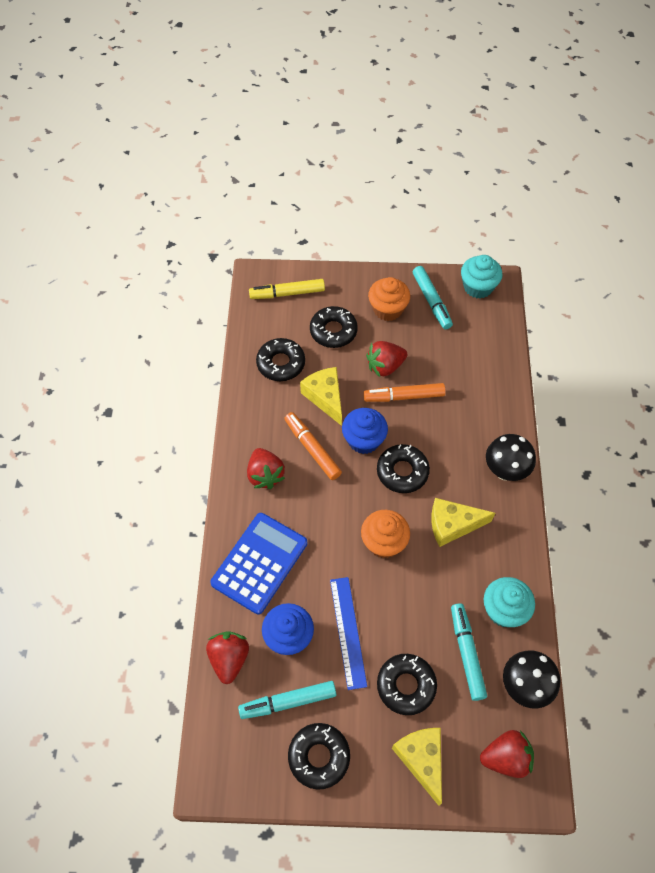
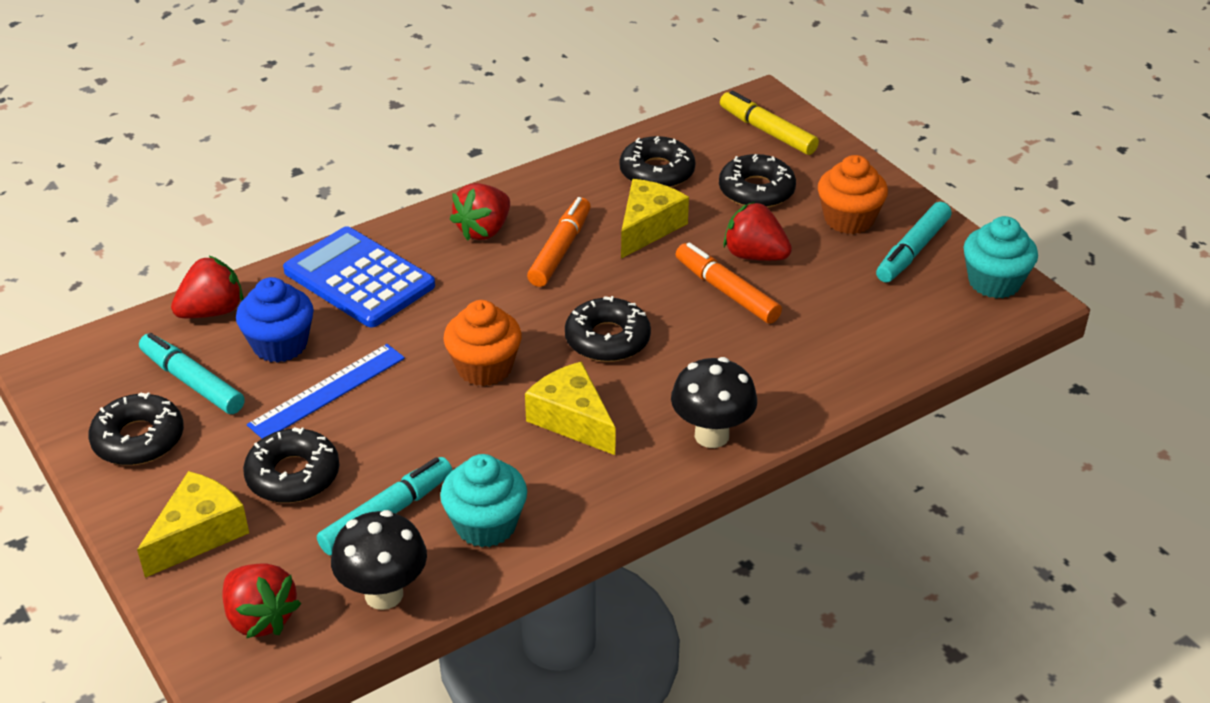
camera: 55 degrees right, 20 degrees down
(259, 563) = (359, 279): blue calculator -> blue calculator turned 135 degrees counterclockwise
(363, 440) = (620, 286): blue cupcake -> none

